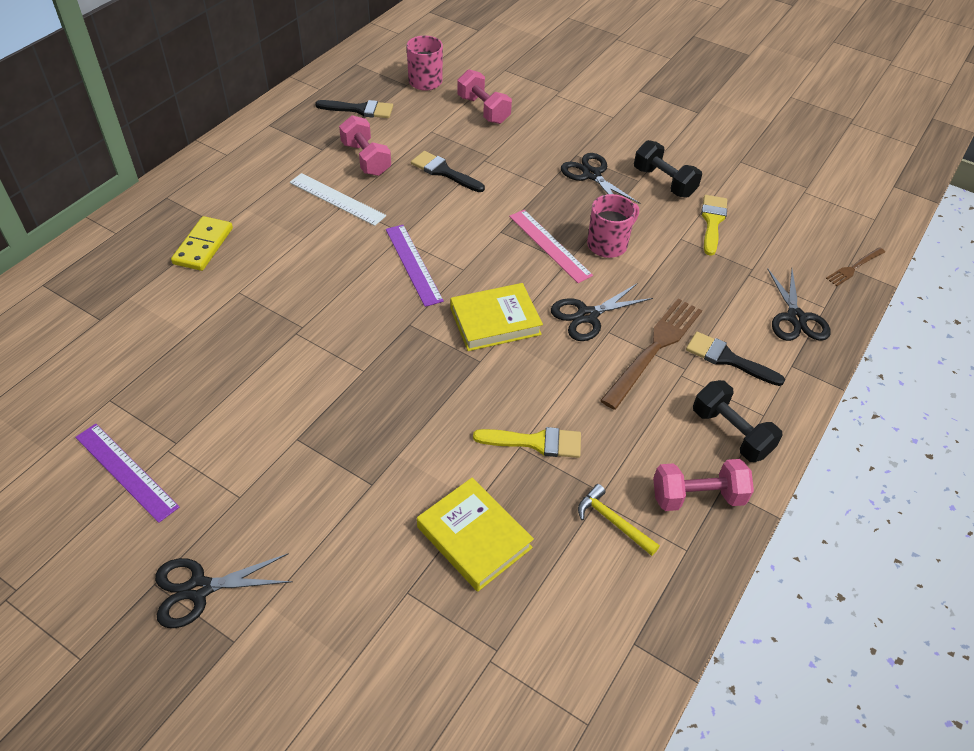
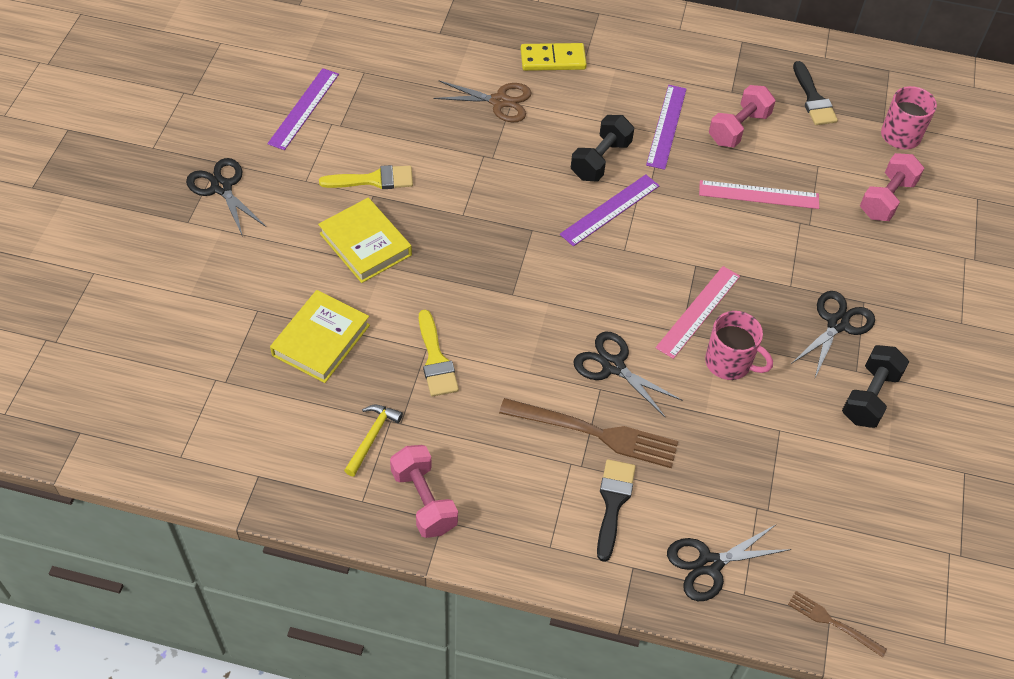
camera: 70 degrees right, 5 degrees up
(232, 300) = (499, 102): none -> brown scissors
(337, 199) = (666, 126): white ruler -> purple ruler
(444, 172) = (758, 194): black brush -> pink ruler
(495, 321) = (567, 293): yellow book -> yellow book (365, 244)
(712, 221) = (828, 457): yellow brush -> yellow brush (374, 180)
(731, 433) = (513, 519): black dumbbell -> black dumbbell (600, 160)

